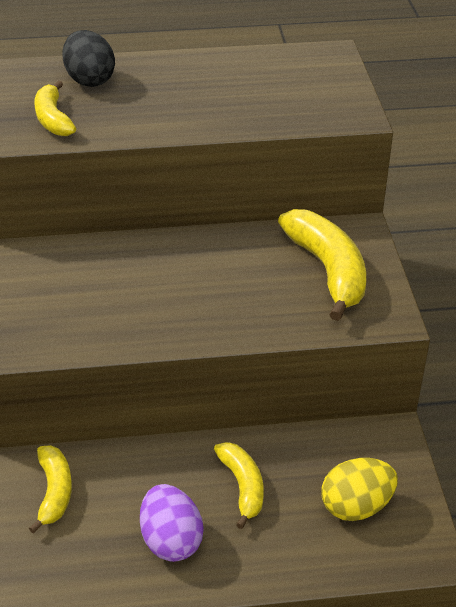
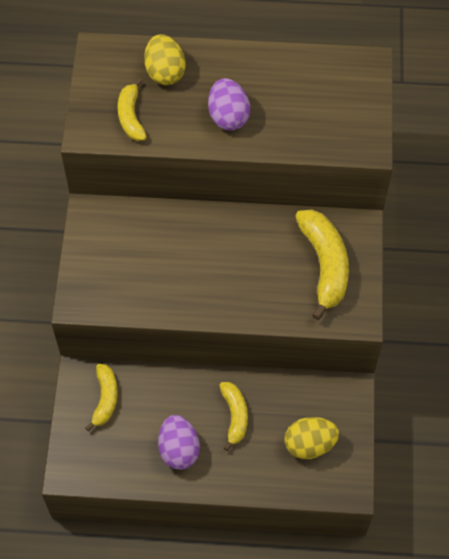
camera: 10 degrees right, 20 degrees up
(90, 80) = (165, 72): black egg -> yellow egg
(176, 107) = (228, 116): none -> purple egg

